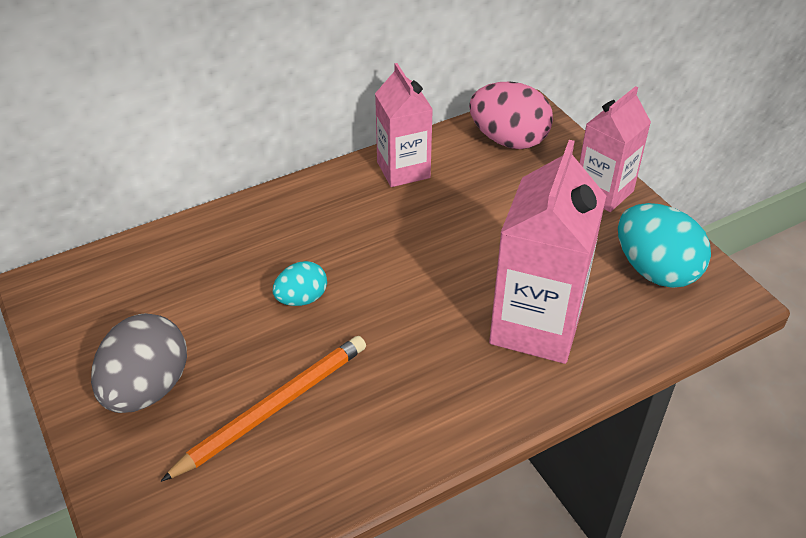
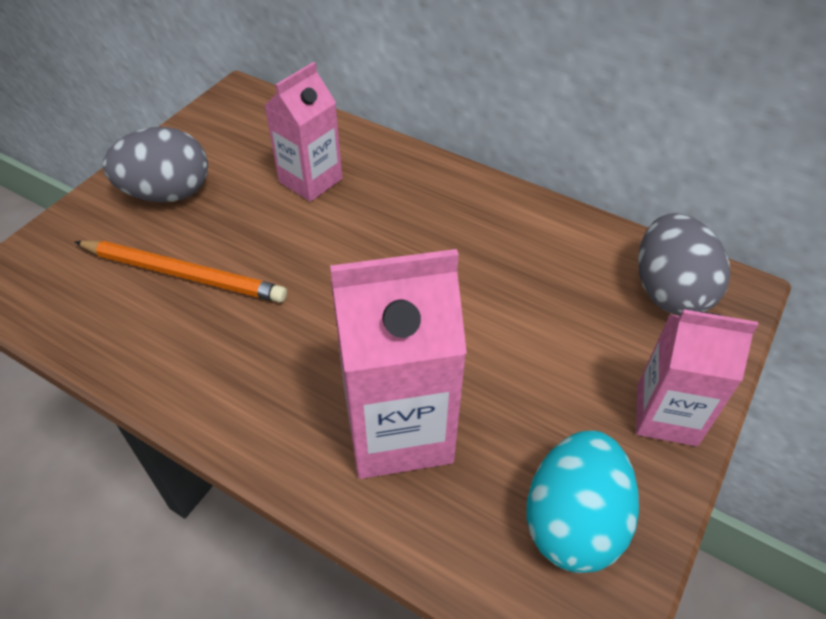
camera: 60 degrees right, 5 degrees up
(302, 299) = (317, 235): turquoise egg -> none
(403, 170) = (541, 229): pink carton -> pink carton (310, 180)
(508, 140) = (669, 291): pink egg -> grey egg

